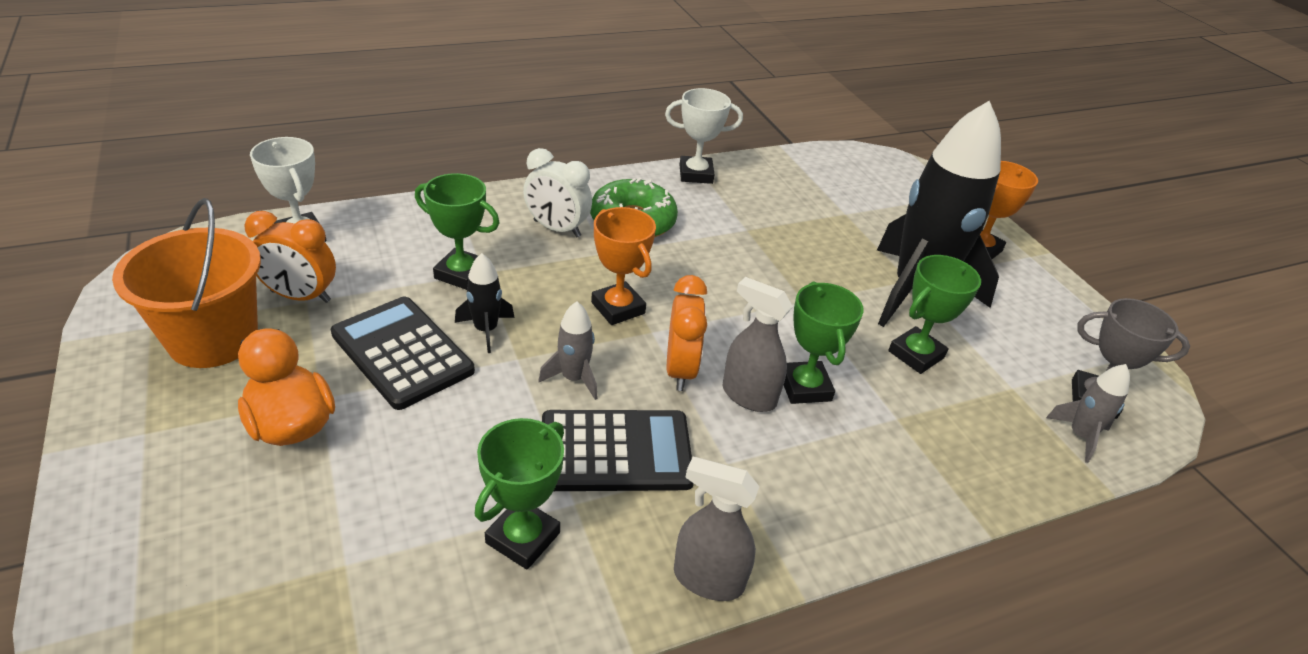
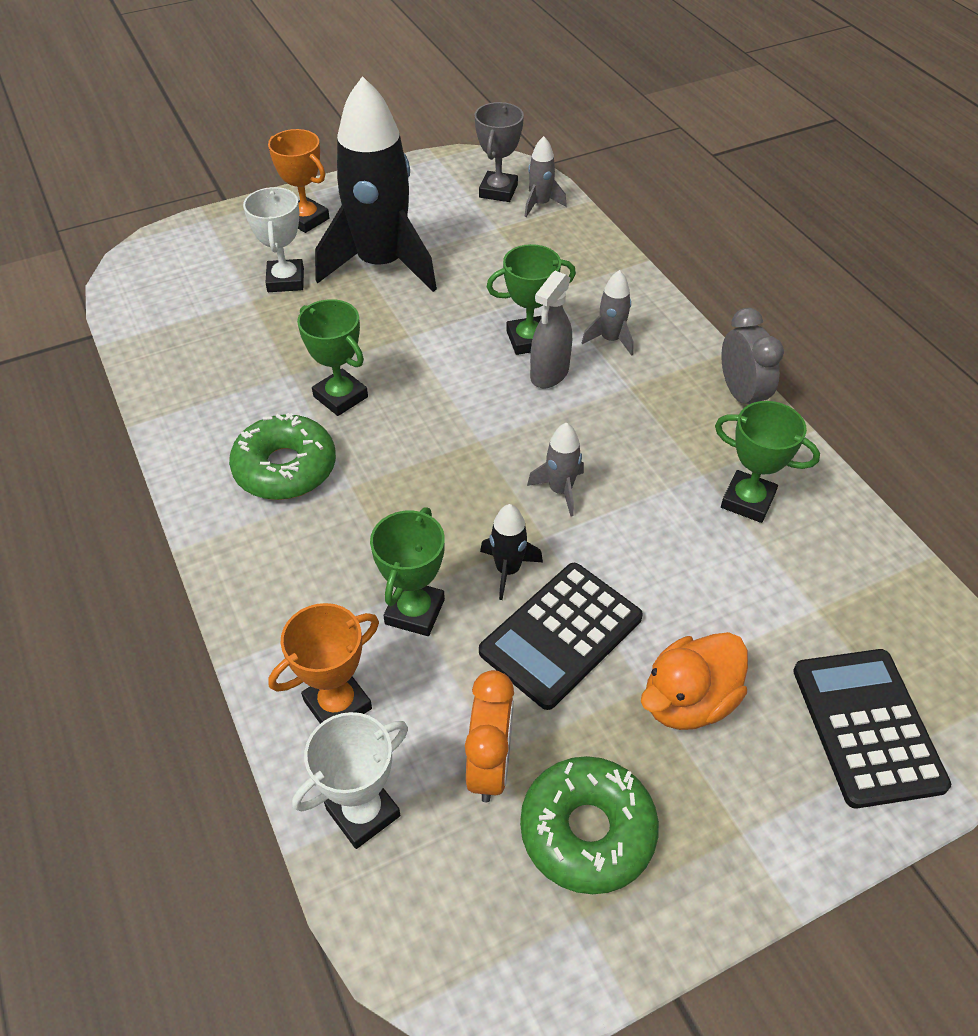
camera: 90 degrees left, 10 degrees up
(213, 339) = (587, 831): orange bucket -> green donut
(557, 229) = (309, 535): white clock -> none
(615, 452) = (640, 453): black calculator -> black calculator (867, 727)
(618, 308) = (448, 468): orange trophy -> orange trophy (337, 704)
(680, 370) = (528, 418): orange clock -> none
(696, 174) = (174, 417): white trophy -> white trophy (285, 280)
(707, 579) = (741, 395): grey spray bottle -> grey clock
(811, 460) = (610, 340): none -> grey rocket
(916, 354) = (470, 273): green trophy -> green trophy (340, 397)

